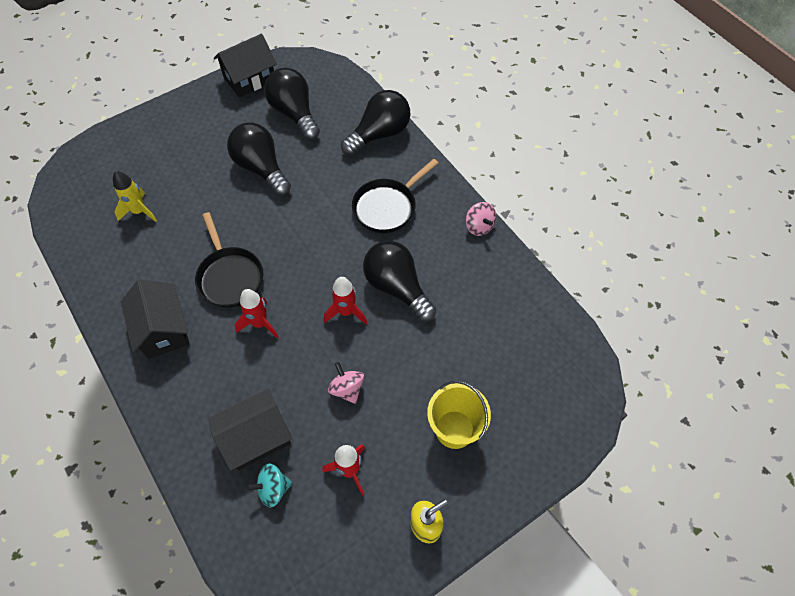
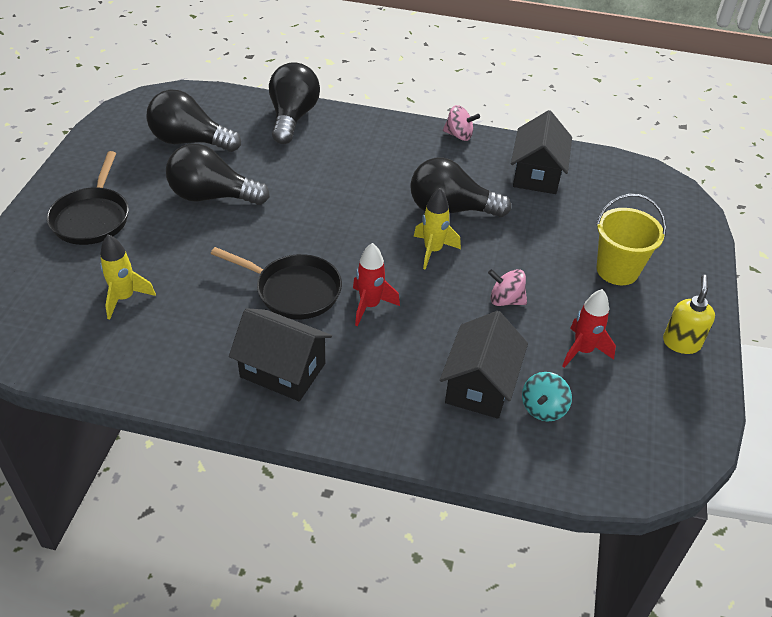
camera: 45 degrees left, 15 degrees down
(249, 79) = (105, 138): black house -> black house (537, 174)
(346, 312) = (433, 251): red rocket -> yellow rocket
(387, 207) = (368, 162): black pan -> black pan (92, 217)

